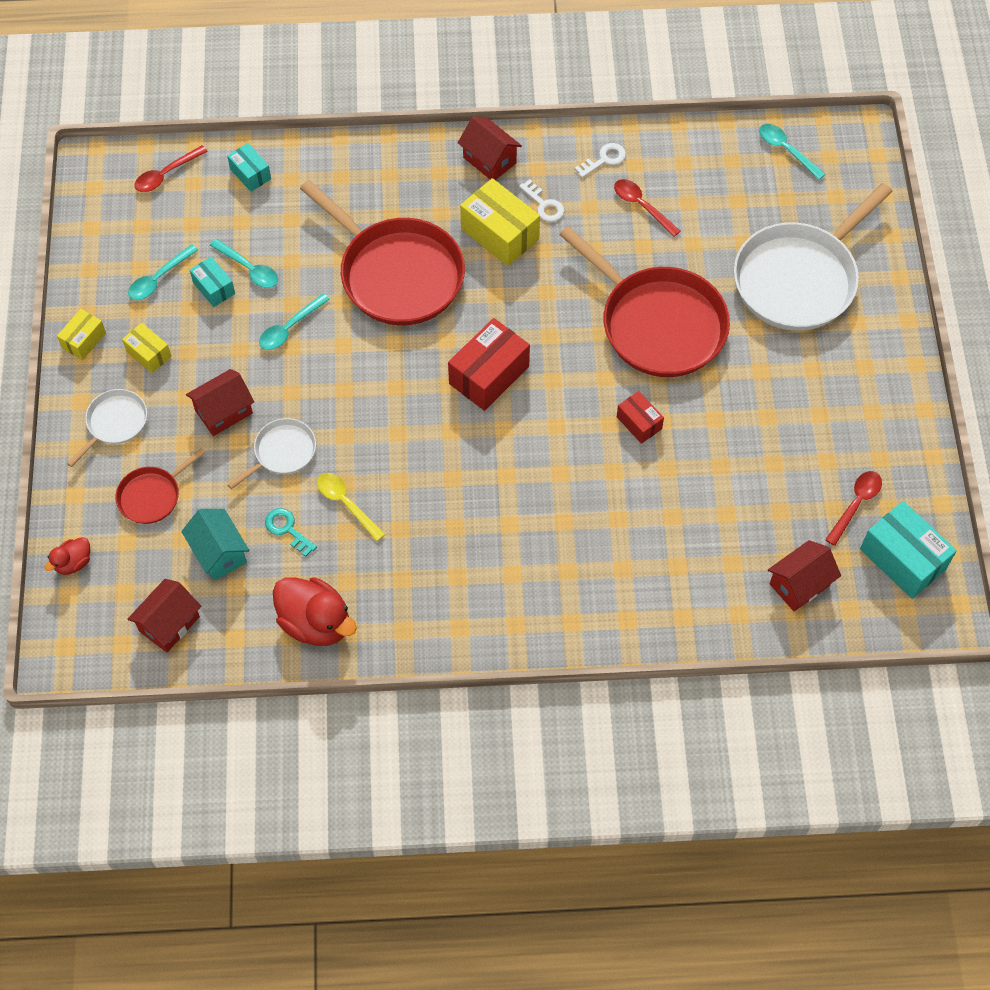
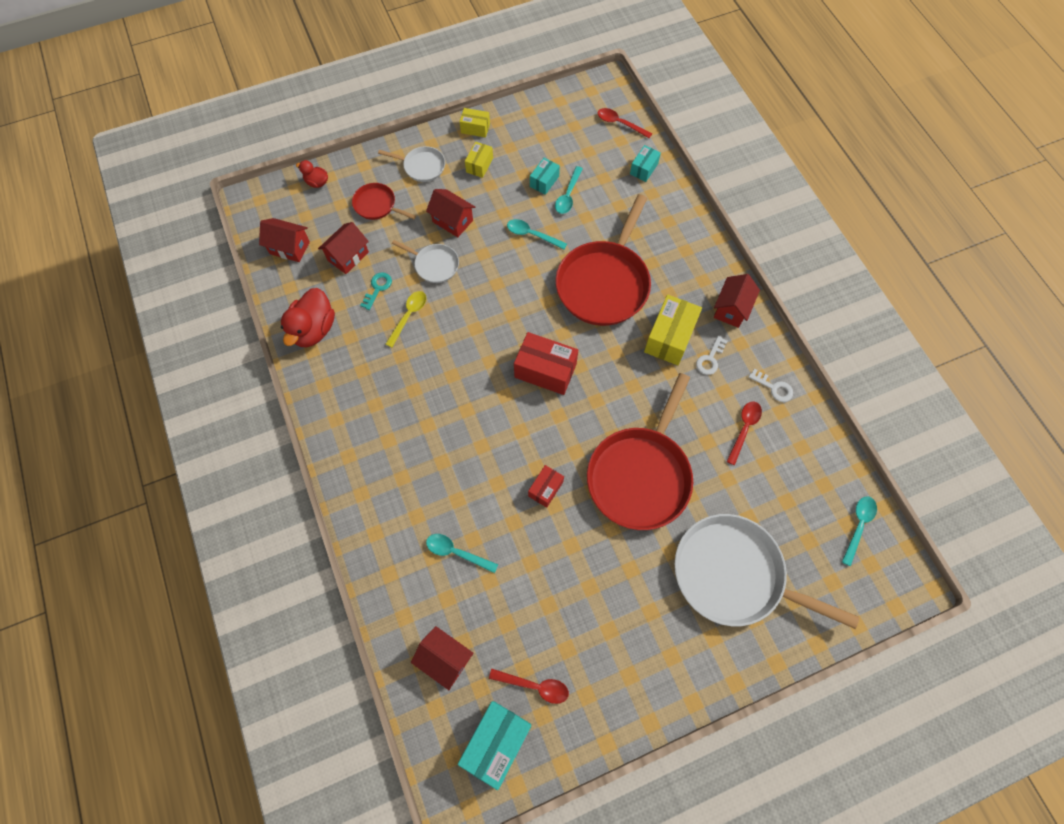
camera: 70 degrees right, 5 degrees up
(158, 279) = (537, 149): turquoise spoon -> turquoise spoon (456, 552)
(219, 553) = (348, 256): turquoise house -> red house

